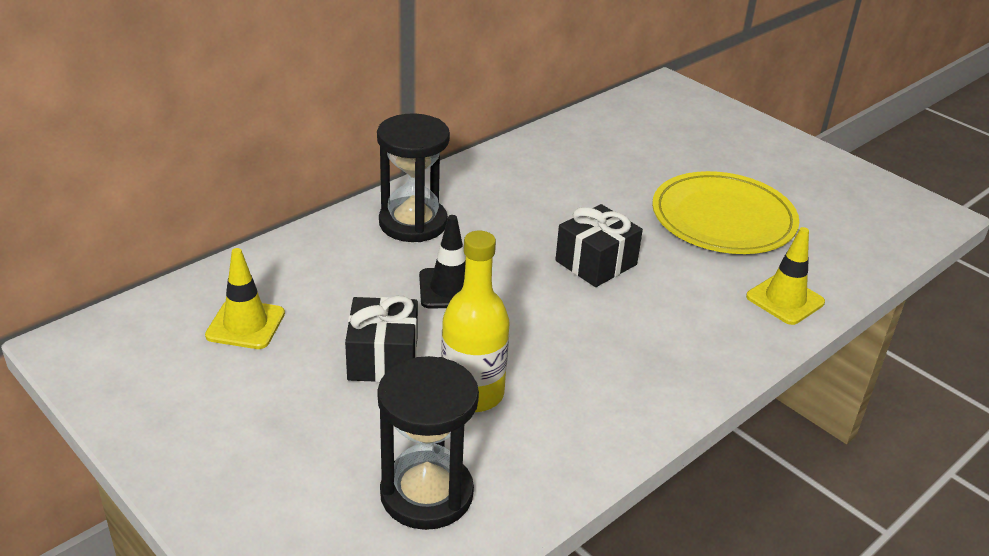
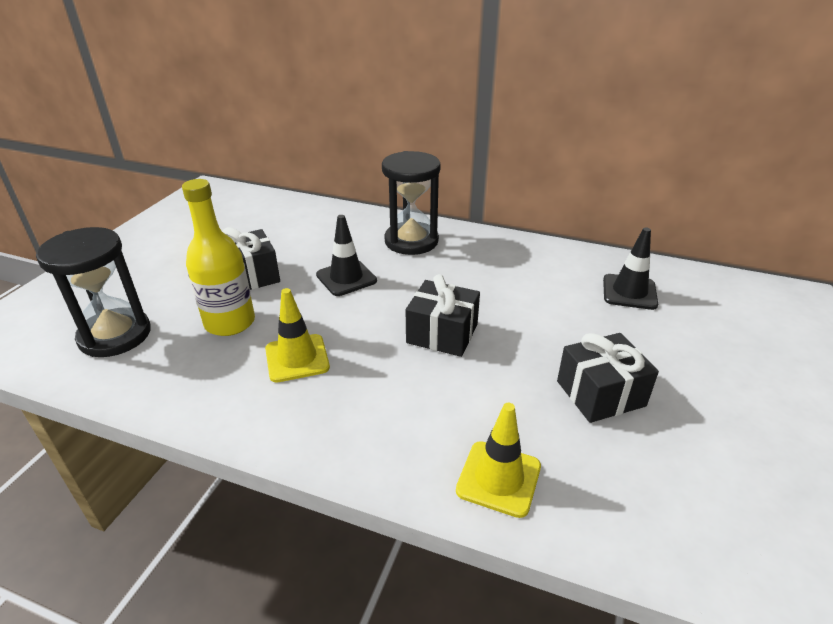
camera: 65 degrees right, 0 degrees up
(245, 324) = (254, 224): yellow traffic cone -> yellow traffic cone (297, 358)
(608, 147) = (629, 292): none -> black traffic cone
(723, 219) = (600, 393): yellow plate -> black gift

